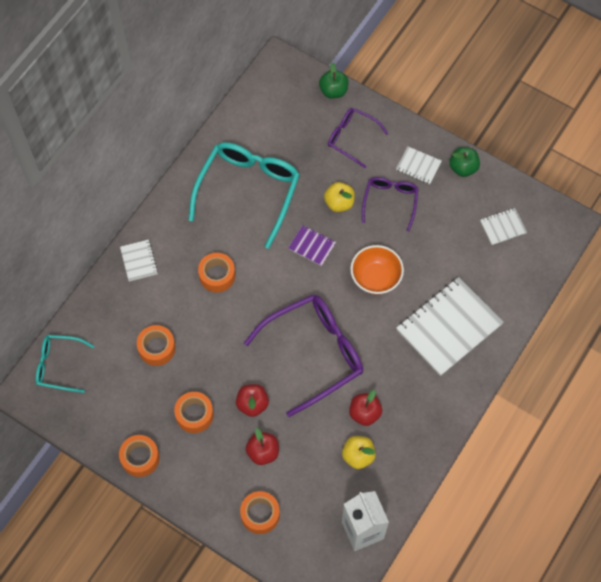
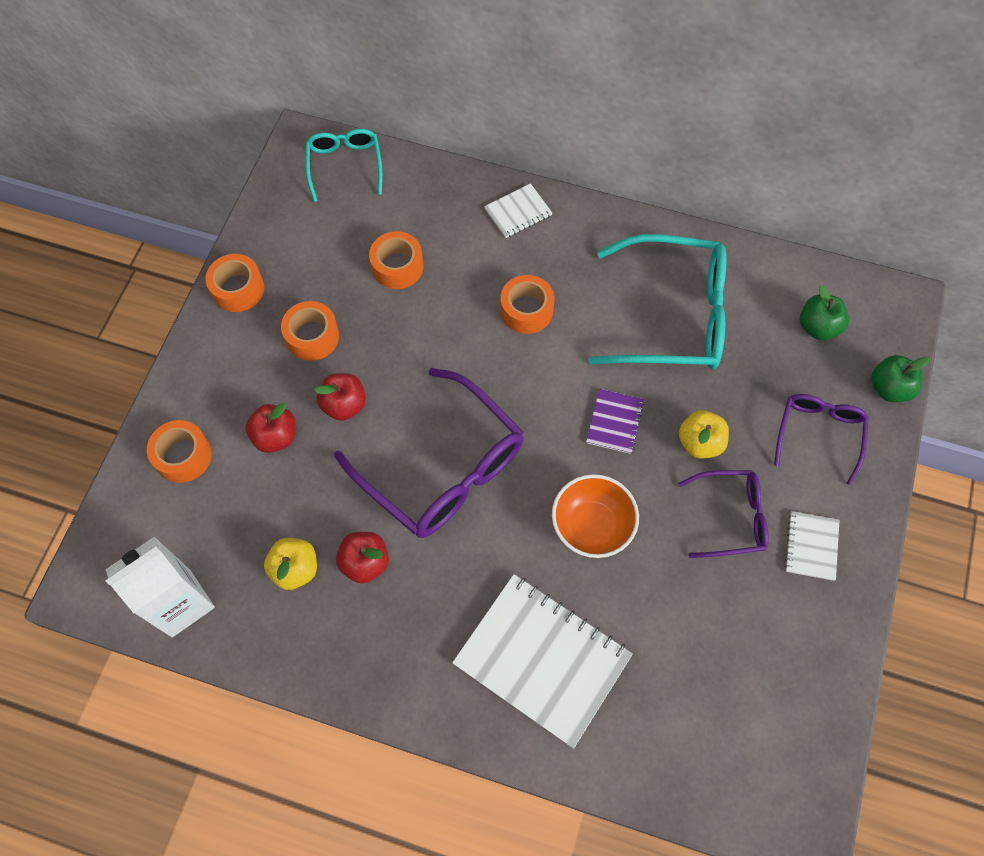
camera: 75 degrees right, 0 degrees up
(463, 168) = (837, 619): green apple -> green apple (818, 327)
(503, 227) = (753, 711): white notebook -> none

